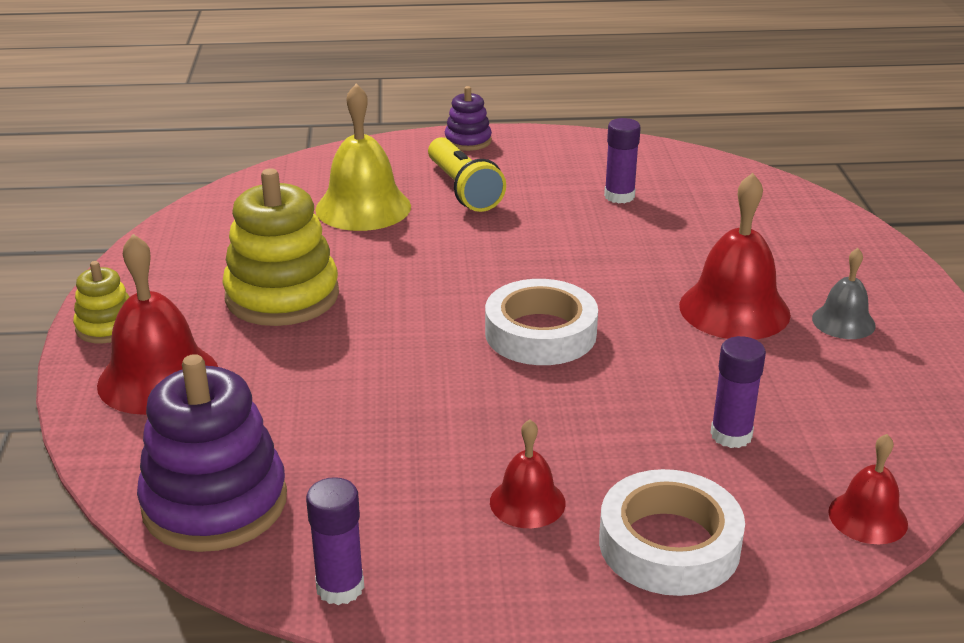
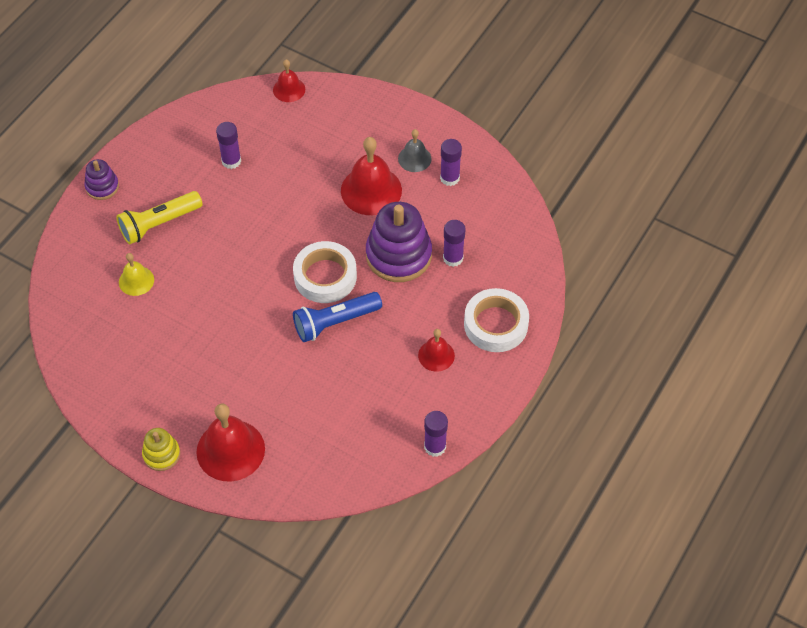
camera: 55 degrees left, 25 degrees up
(215, 503) = (348, 467): purple stacking toy -> purple stacking toy (398, 255)
(282, 296) = (199, 364): yellow stacking toy -> none
(363, 207) = (136, 281): yellow bell -> yellow bell, size x0.56
(463, 189) = (159, 224): yellow flashlight -> yellow flashlight turned 135 degrees clockwise
(473, 374) = (335, 322): none -> blue flashlight
(864, 367) = (449, 178): none -> purple glue stick
(868, 517) = (531, 251): red bell -> red bell (289, 89)

